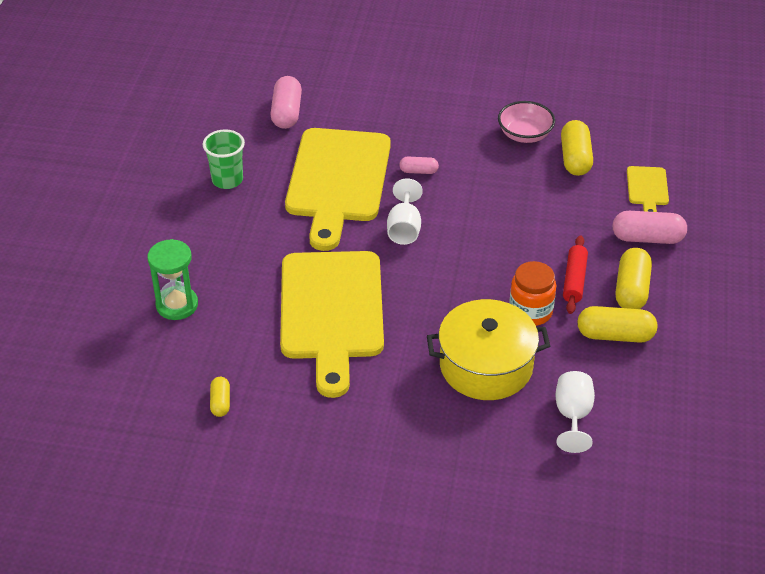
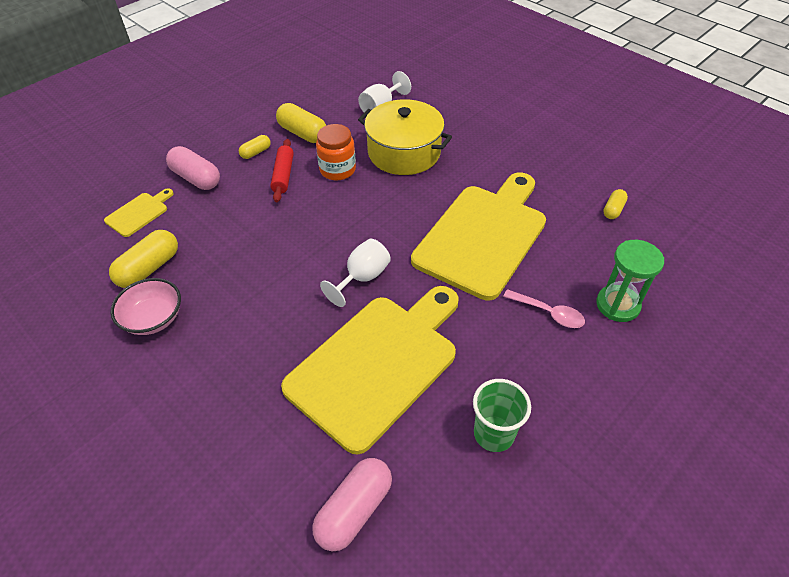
camera: 145 degrees left, 5 degrees up
(232, 272) = (548, 313): none -> pink spoon
(418, 171) = (291, 331): pink capsule -> none
(574, 280) = (283, 175): red rolling pin -> red rolling pin turned 45 degrees counterclockwise
(631, 290) = (256, 152): yellow capsule -> yellow capsule, size x0.56

